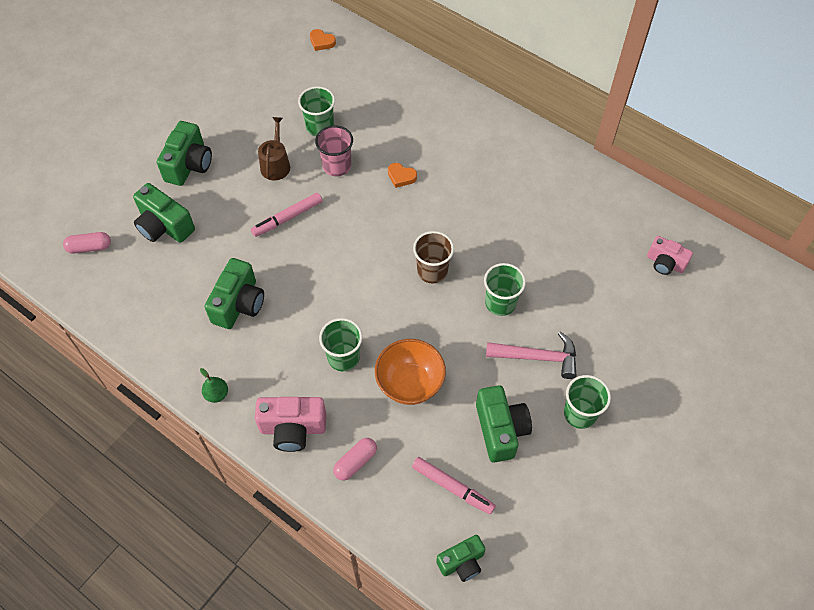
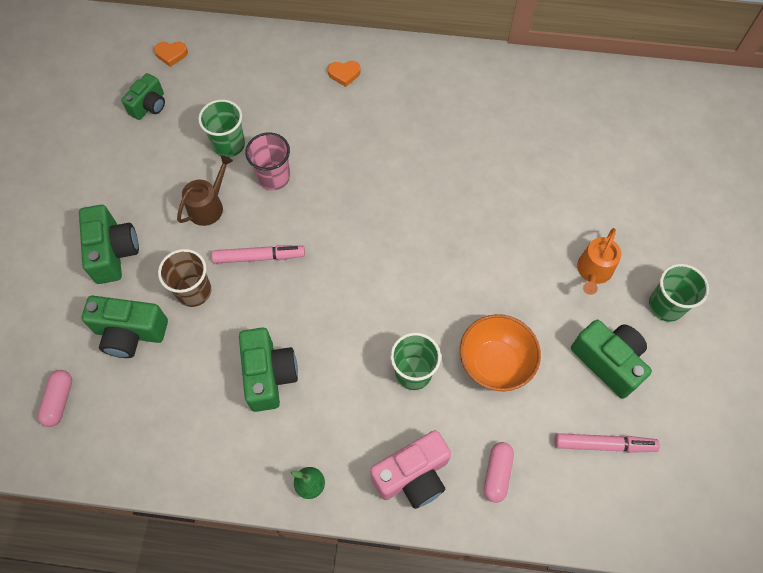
camera: 30 degrees left, 5 degrees up
(89, 247) = (59, 401): pink capsule -> pink capsule turned 45 degrees counterclockwise
(276, 164) = (208, 206): brown watering can -> brown watering can turned 60 degrees clockwise
(287, 218) = (259, 257): pink marker -> pink marker turned 120 degrees counterclockwise
(401, 177) = (346, 157): orange heart -> orange heart (344, 74)
(432, 271) = (440, 238): brown cup -> brown cup (194, 291)
(462, 562) = (661, 514): green camera -> green camera (149, 106)
(500, 303) = (524, 236): green cup -> none
(537, 357) = (593, 271): pink hammer -> orange watering can
(665, 263) = (642, 122): pink camera -> none

